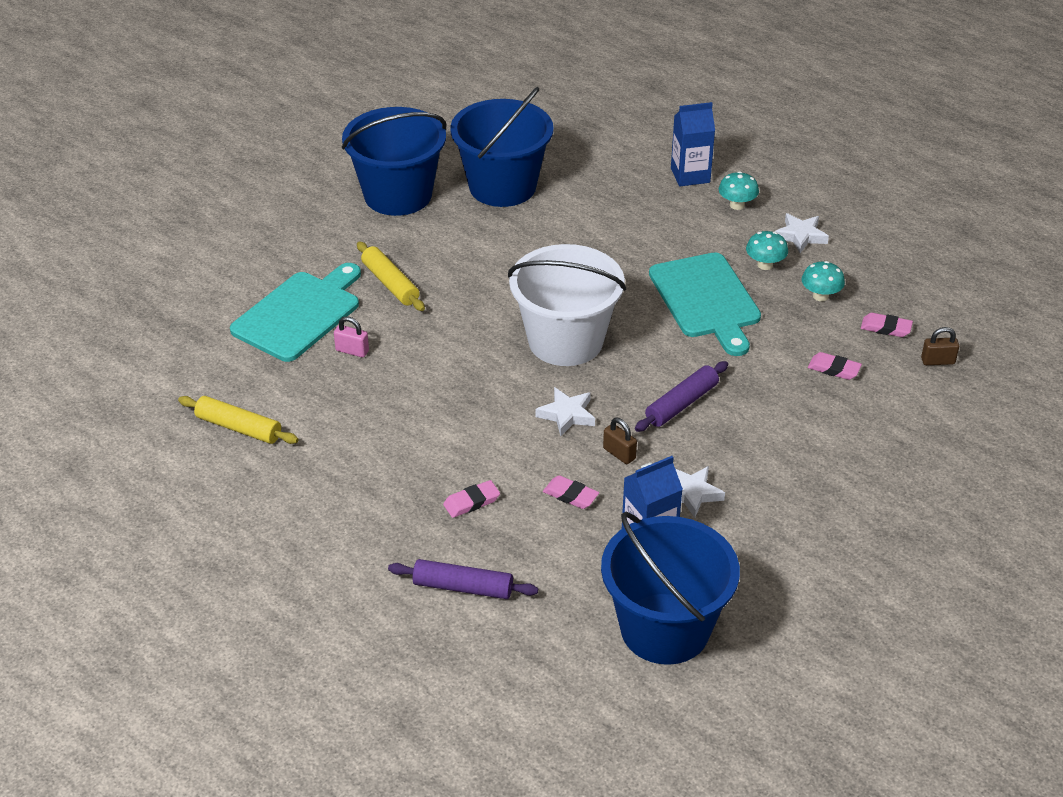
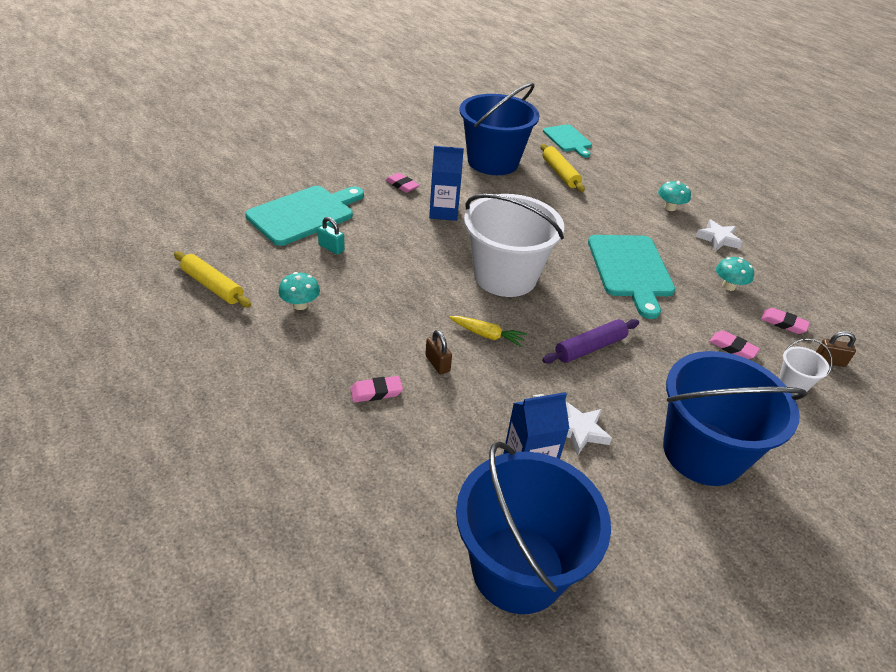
camera: 10 degrees right, 0 degrees up
(352, 351) = (331, 248): pink padlock -> turquoise padlock
(390, 283) = (382, 207): yellow rolling pin -> yellow rolling pin (560, 173)
(398, 195) = (414, 153): blue bucket -> blue bucket (703, 452)
(462, 587) = (335, 472): purple rolling pin -> none
(567, 415) = (487, 335): white star -> yellow carrot
(570, 495) = (467, 406): pink eraser -> pink eraser (402, 185)
(588, 130) = (568, 140): none -> turquoise cutting board
(619, 453) = (522, 378): brown padlock -> brown padlock (437, 363)
(690, 175) = (637, 181): blue carton -> blue carton (443, 212)
(765, 265) = (685, 253): turquoise mushroom -> turquoise mushroom (300, 305)
(901, 394) = (793, 383): none -> white bucket

